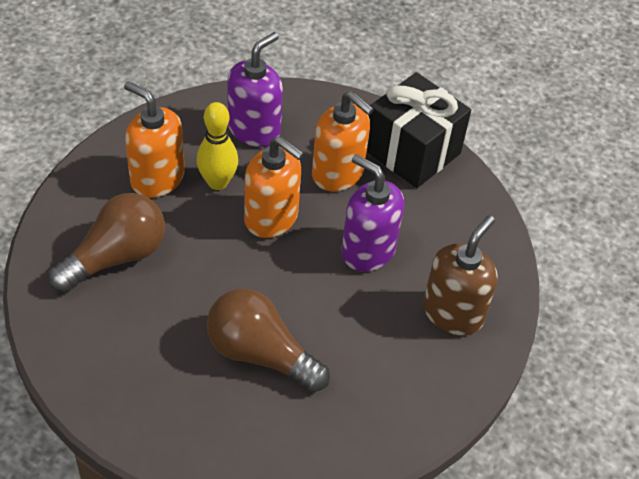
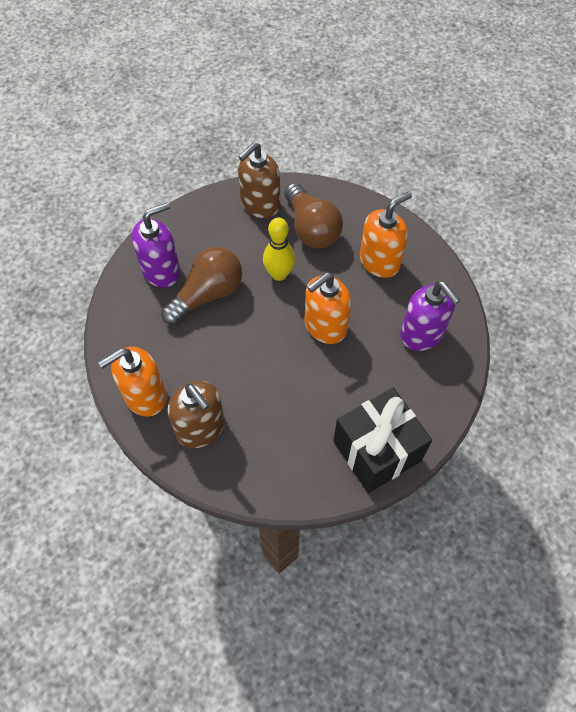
camera: 110 degrees right, 10 degrees up
(81, 327) = (260, 204): none -> brown soap dispenser
(217, 182) = (368, 298): yellow bowling pin -> yellow bowling pin (279, 274)
(338, 173) = (362, 384): orange soap dispenser -> orange soap dispenser (145, 396)
(367, 250) = (277, 384): purple soap dispenser -> purple soap dispenser (161, 271)

